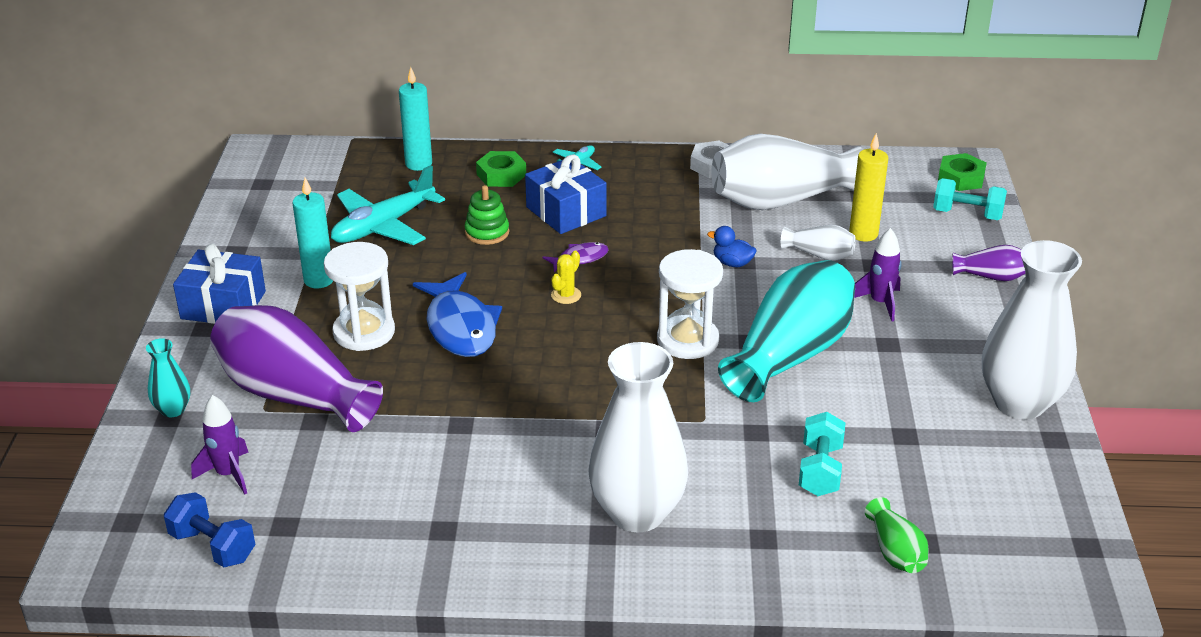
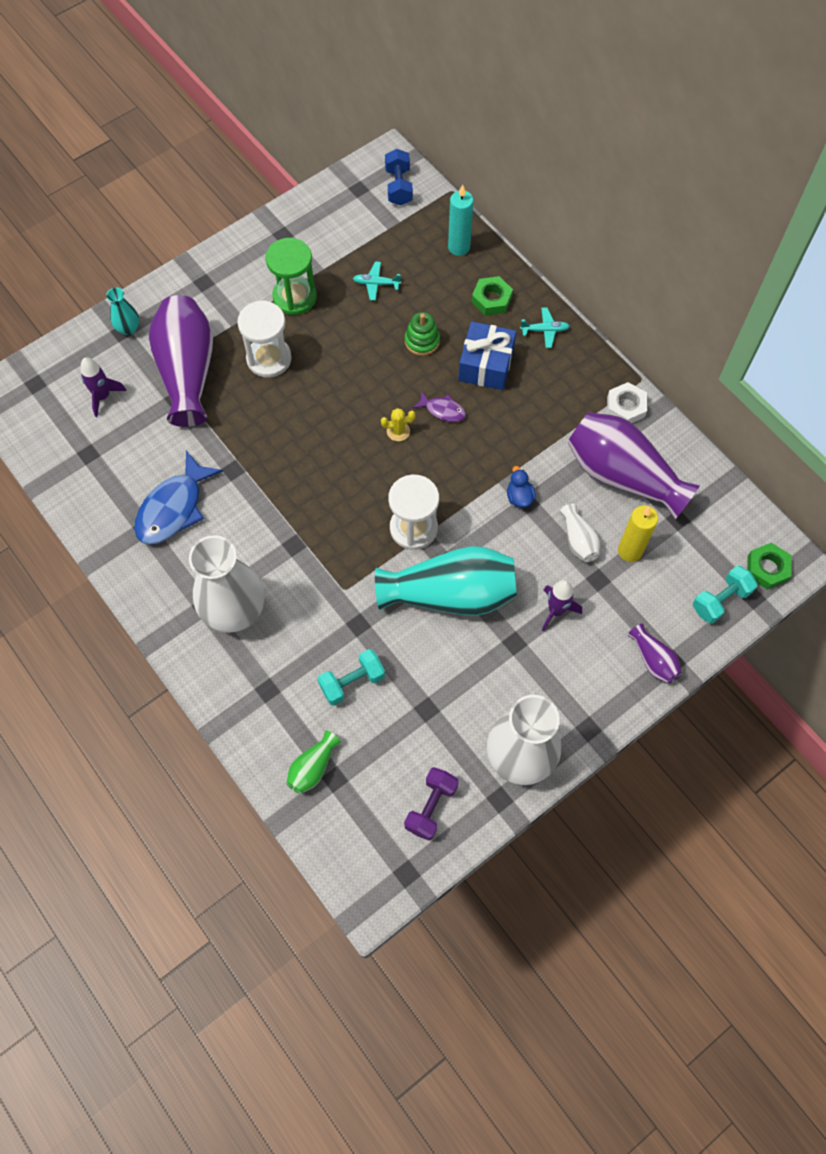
camera: 50 degrees right, 30 degrees up
(213, 546) = (49, 436): blue dumbbell -> blue dumbbell (399, 187)
(223, 305) = (230, 273): blue gift -> none
(319, 280) = (295, 297): turquoise candle -> green hourglass
(383, 226) = (376, 284): turquoise plane -> turquoise plane, size x0.49
(460, 327) = (317, 401): blue fish -> blue fish (173, 508)
(781, 200) = (622, 476): white vase -> purple vase
(967, 214) = (720, 600): turquoise dumbbell -> turquoise dumbbell turned 75 degrees clockwise
(1022, 489) = (431, 807): none -> purple dumbbell

